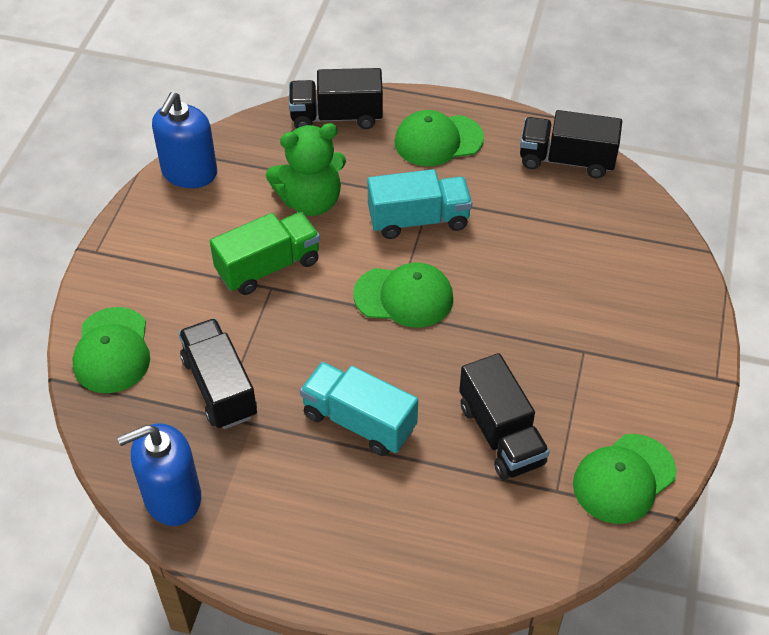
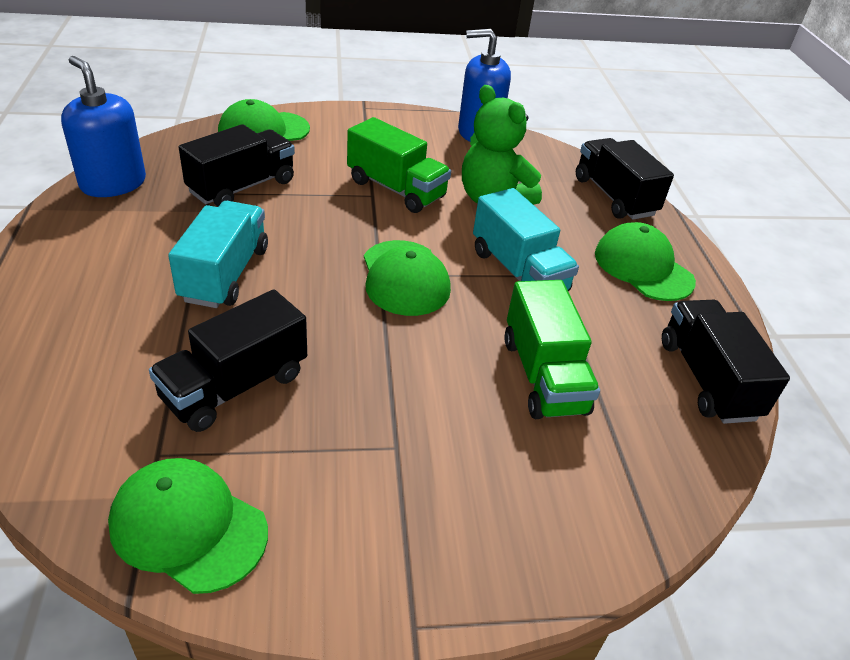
camera: 65 degrees right, 10 degrees down
(539, 247) = (543, 375): none -> green truck

